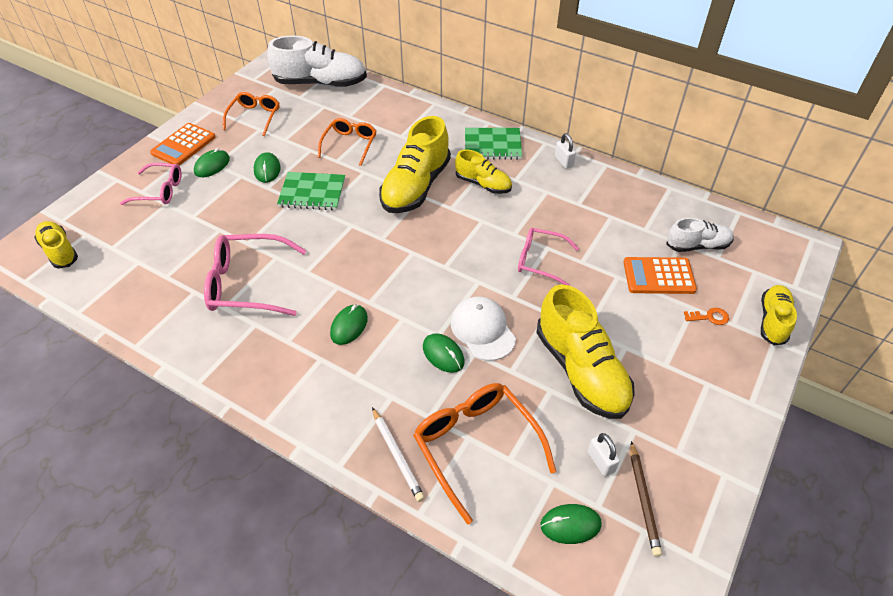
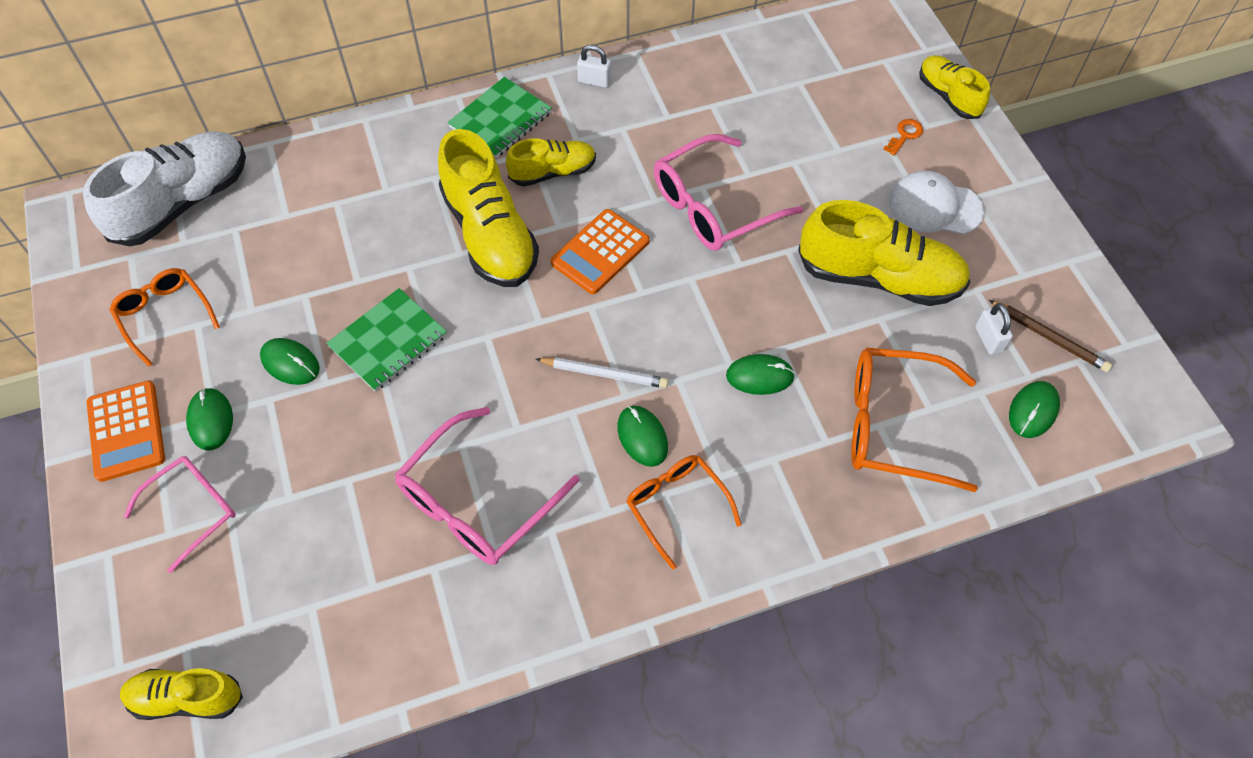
camera: 50 degrees left, 10 degrees up
(349, 145) = (343, 249): orange glasses -> orange glasses (677, 507)
(397, 456) = (850, 501): white pencil -> white pencil (604, 374)
(482, 330) = (759, 320): white cap -> white cap (935, 207)
(540, 260) = (714, 206): pink glasses -> pink glasses, size x1.56
(601, 462) = (988, 339): white padlock -> white padlock turned 60 degrees clockwise
(658, 276) = (824, 132): orange calculator -> orange calculator (600, 252)
(697, 246) = (815, 73): white shoe -> none

